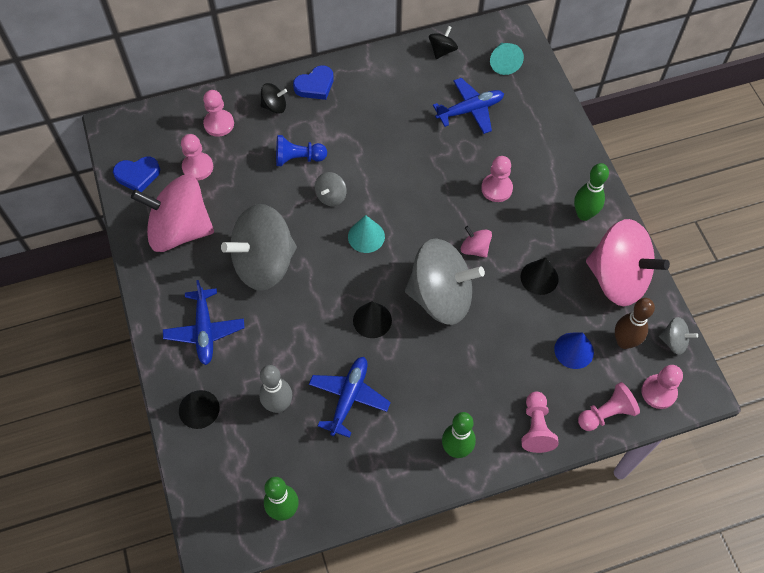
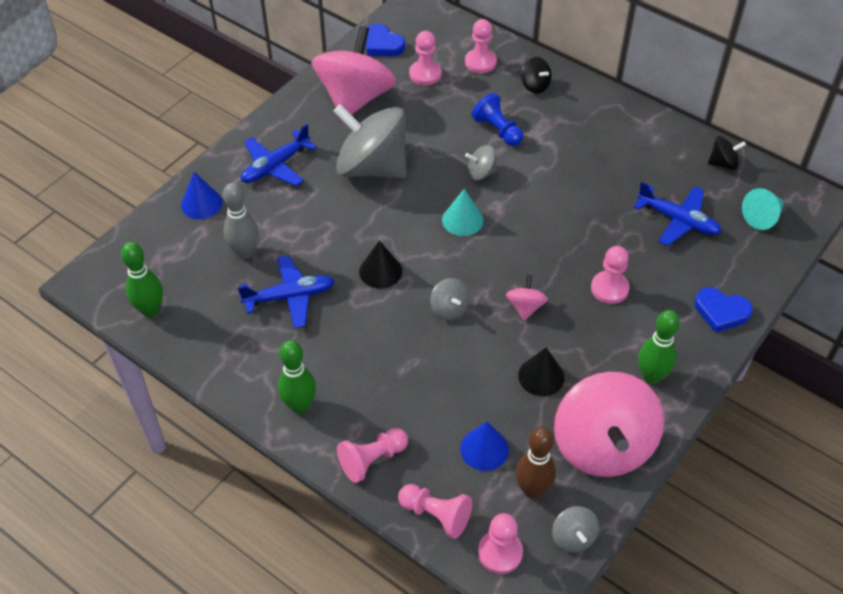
camera: 55 degrees right, 10 degrees down
(180, 230) = (355, 98): pink spinning top -> pink spinning top turned 45 degrees clockwise
(199, 409) = (201, 203): black cone -> blue cone
(315, 85) = (585, 99): blue heart -> blue heart (721, 312)
(441, 297) = (449, 309): grey spinning top -> grey spinning top, size x0.43

